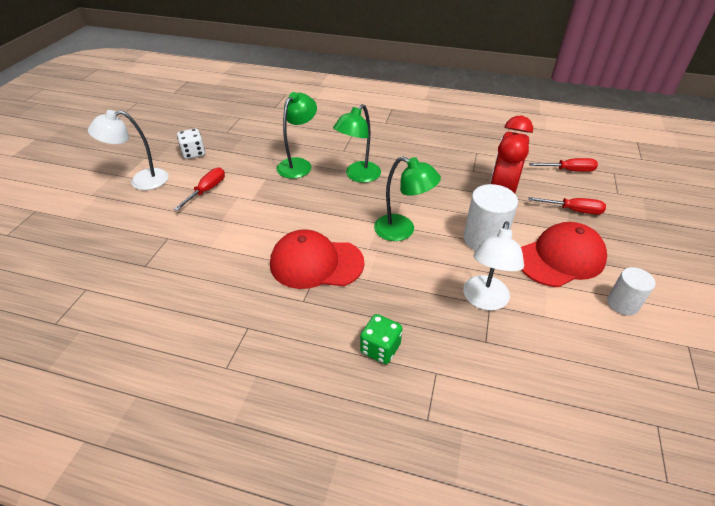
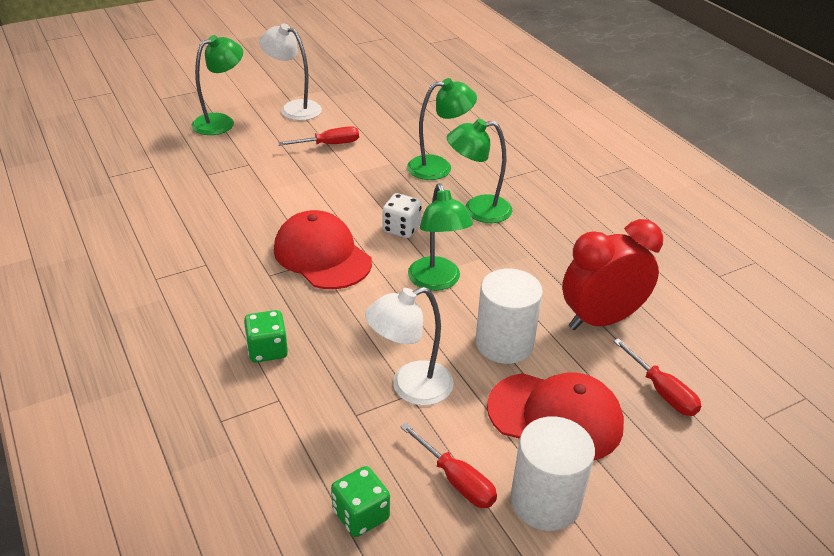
camera: 45 degrees right, 5 degrees down
(95, 222) = (221, 122): none -> green lamp
(193, 153) = (365, 107): white dice -> white dice (401, 229)
(569, 170) = (740, 354): red screwdriver -> red screwdriver (456, 480)
(578, 394) = (361, 515): none -> green dice
(622, 303) = (545, 501): white cylinder -> white cylinder, size x1.59

